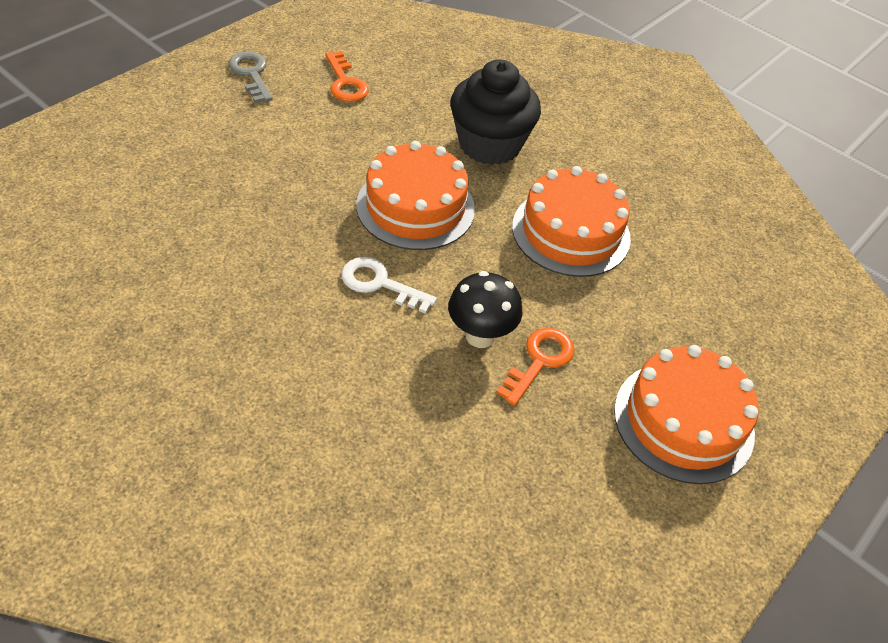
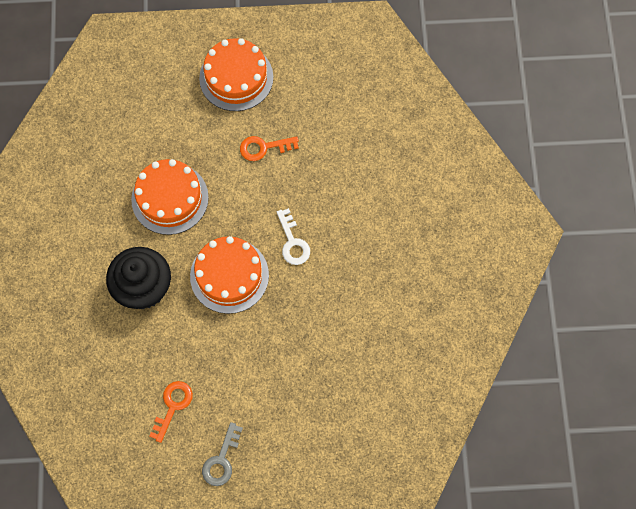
camera: 130 degrees left, 20 degrees up
(480, 336) = (276, 179): black mushroom -> none

